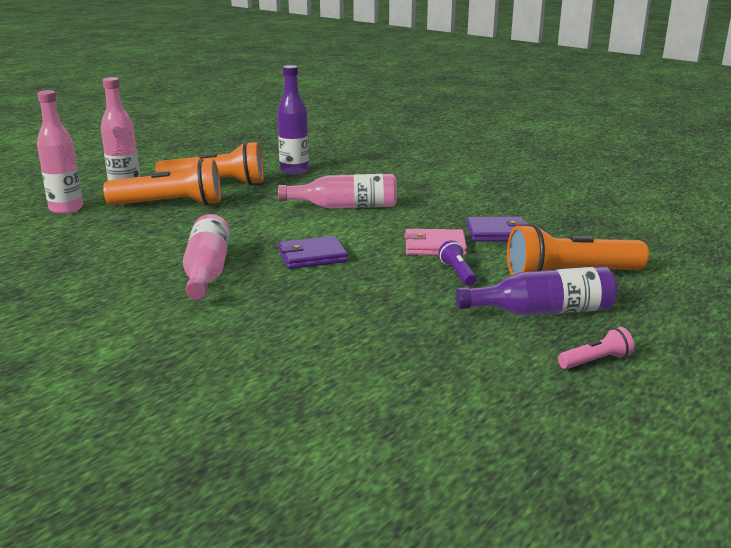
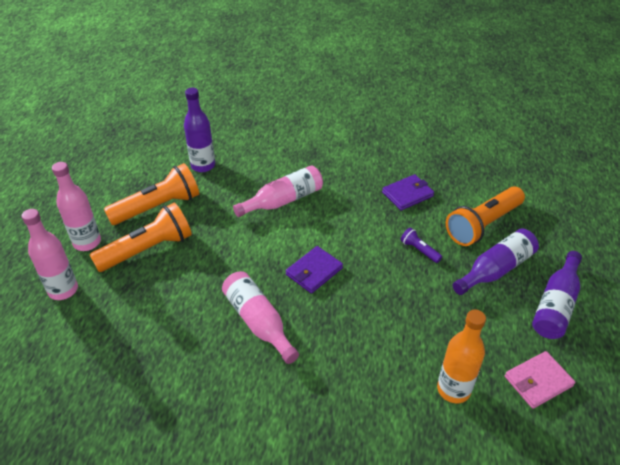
camera: 30 degrees left, 20 degrees up
(357, 382) = (453, 389): none -> orange bottle
(434, 246) = (382, 226): pink wallet -> pink wallet (538, 381)
(596, 361) = (555, 305): pink flashlight -> purple bottle

